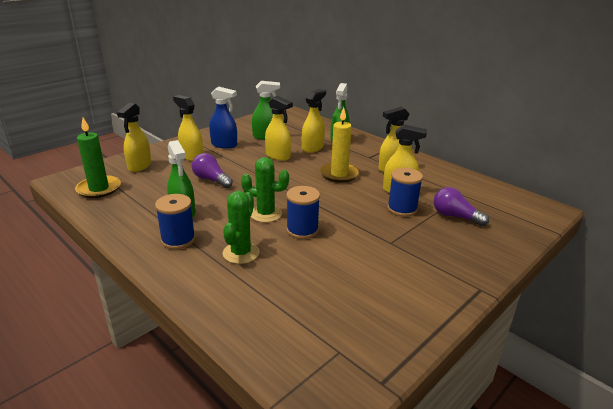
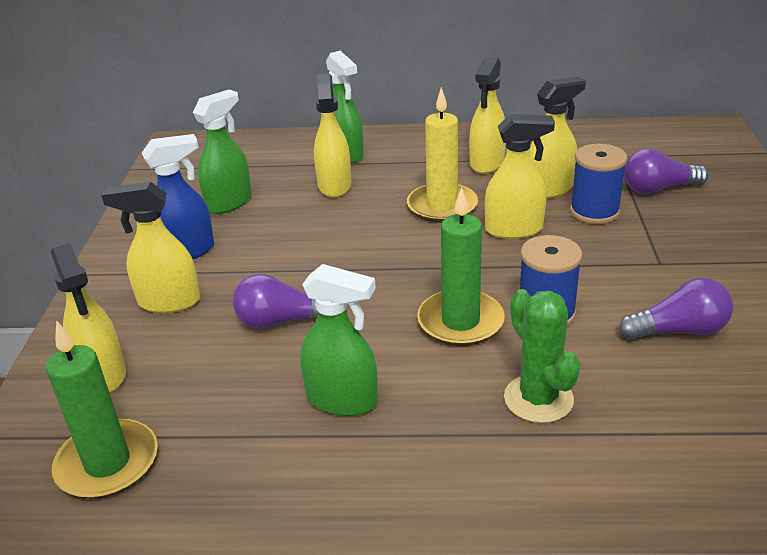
camera: 40 degrees left, 5 degrees up
(178, 240) = (421, 445): blue spool -> none
(265, 214) = (460, 322): green cactus -> green candle
(278, 156) = (309, 224): yellow spray bottle -> yellow spray bottle (514, 229)
(343, 268) = (679, 330): none -> purple light bulb

